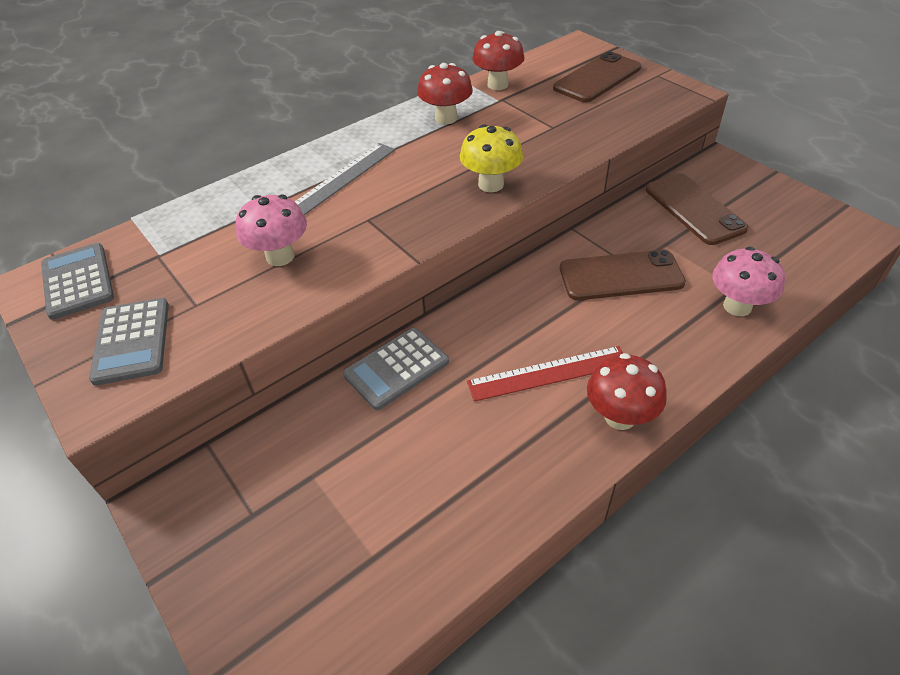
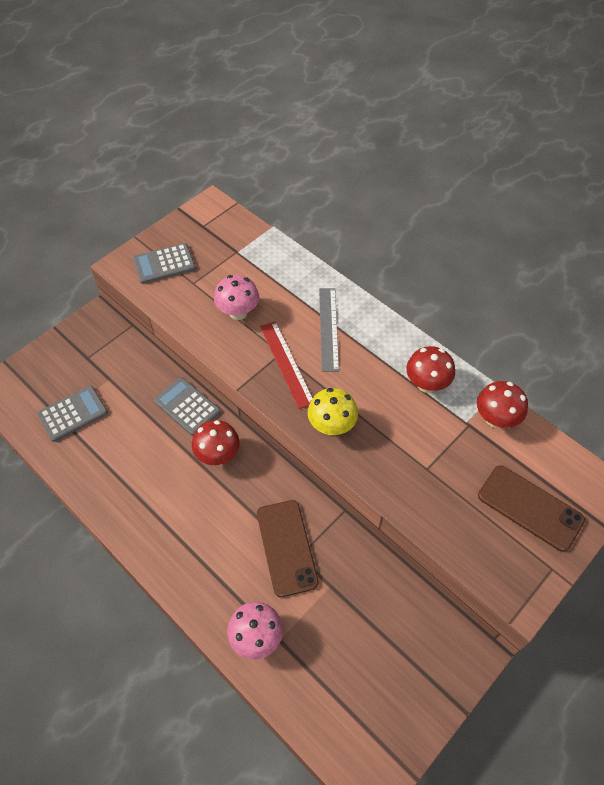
camera: 80 degrees right, 10 degrees up
(77, 281) = (212, 223): grey calculator -> grey calculator (73, 413)
(342, 178) = (328, 328): grey ruler -> grey ruler turned 60 degrees clockwise
(548, 373) = (183, 496): red ruler -> red ruler (286, 363)
(620, 417) = (146, 541): red mushroom -> red mushroom (218, 455)
(694, 209) = (385, 617): brown phone -> none

